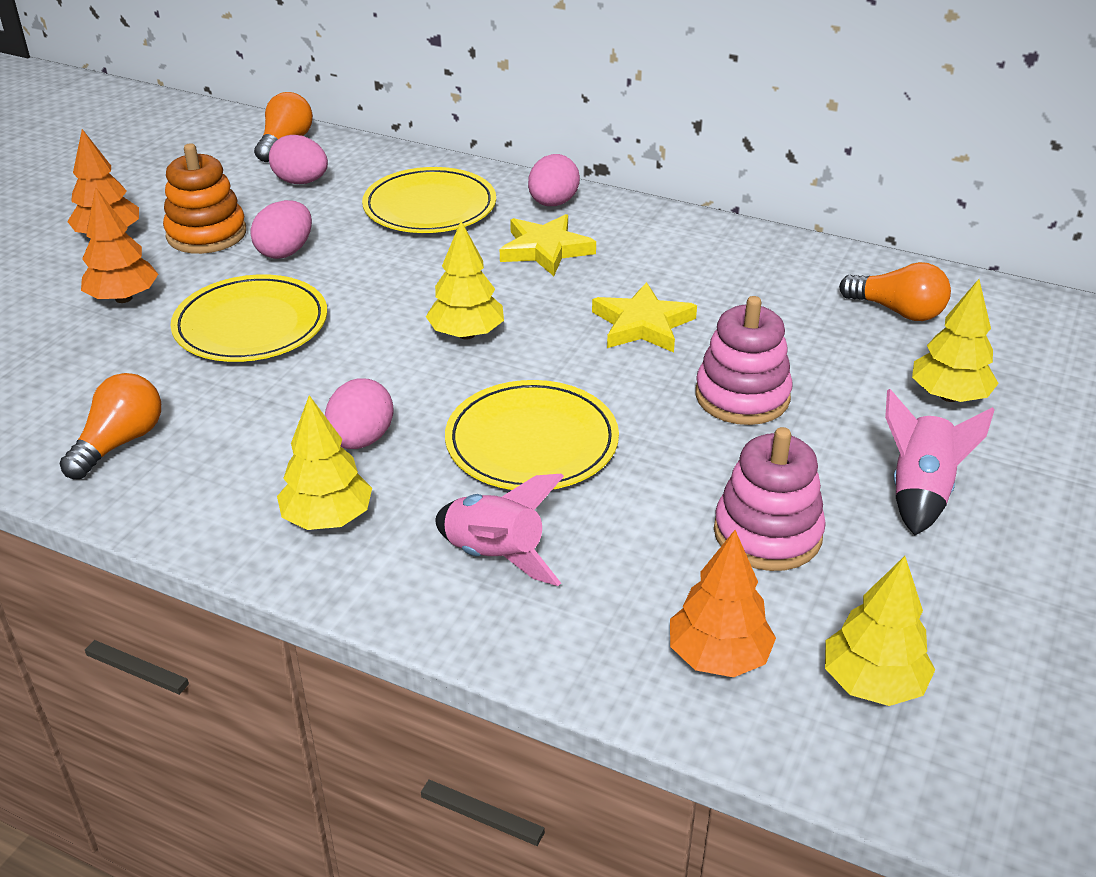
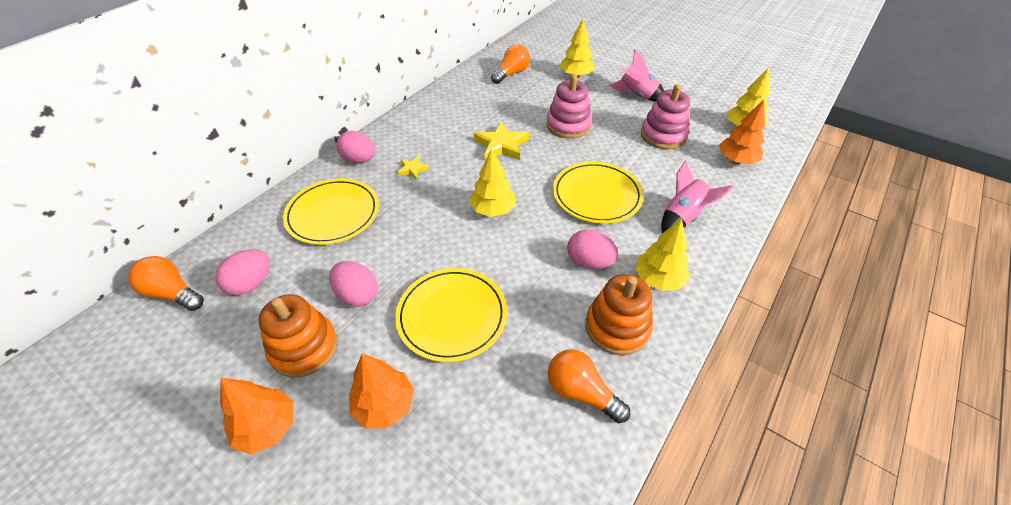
camera: 80 degrees left, 10 degrees up
(227, 473) = (617, 327): none -> orange stacking toy
(545, 250) = (412, 169): yellow star -> yellow star, size x0.53

